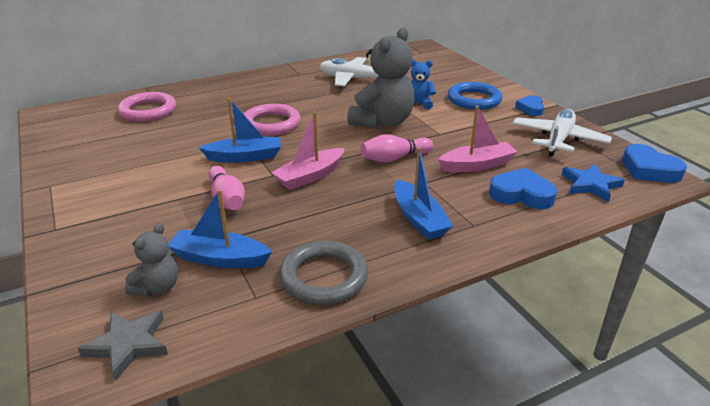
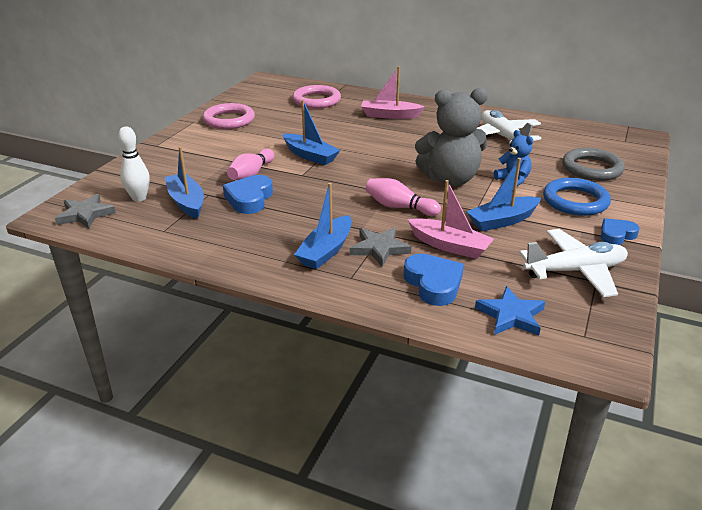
camera: 50 degrees right, 0 degrees up
(157, 287) = (139, 198): grey teddy bear -> white bowling pin
(271, 124) = (370, 143): pink ring -> pink ring (229, 120)
(310, 176) = (321, 187): pink boat -> pink boat (390, 115)
(324, 277) = (209, 244): grey ring -> grey ring (592, 168)
(445, 194) = (379, 248): none -> grey star
(467, 132) = (502, 221): none -> blue boat
(649, 170) = (606, 344): blue heart -> blue heart (249, 199)

